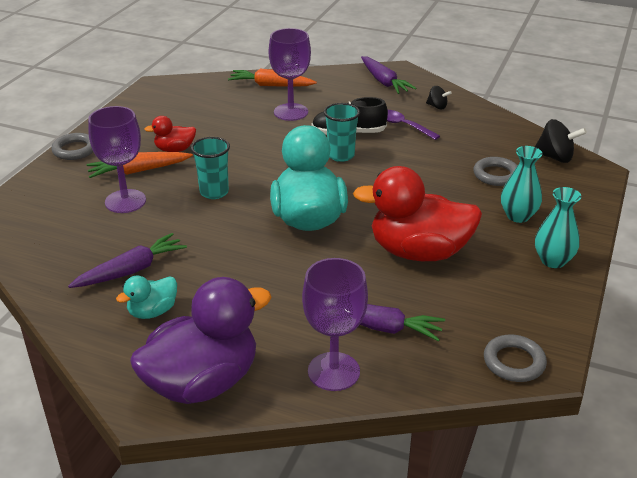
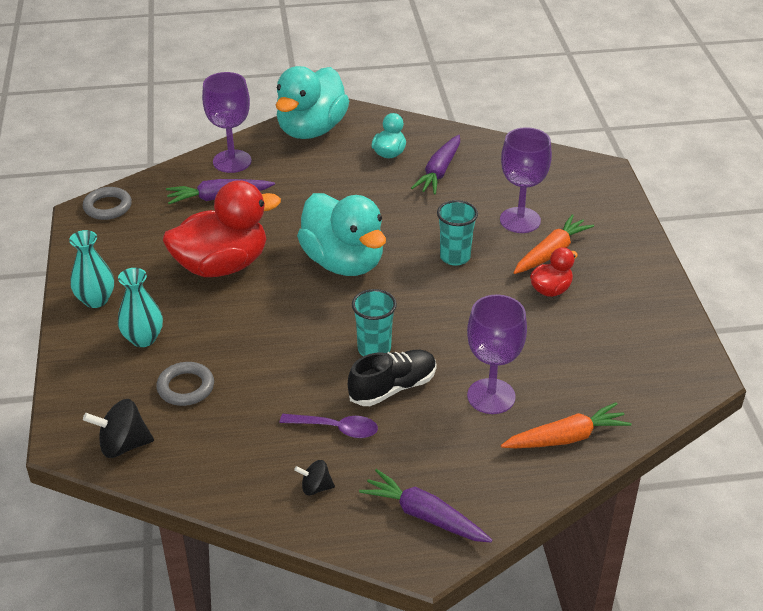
camera: 150 degrees right, 5 degrees up
(75, 150) = (643, 252): grey ring -> none
(203, 382) = (311, 130): purple duck -> turquoise duck

